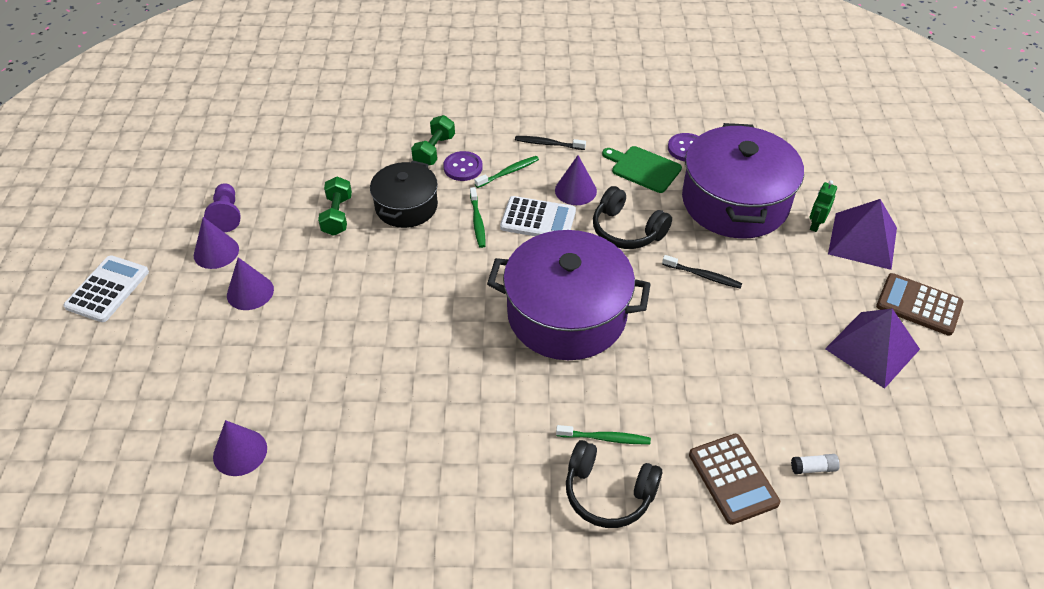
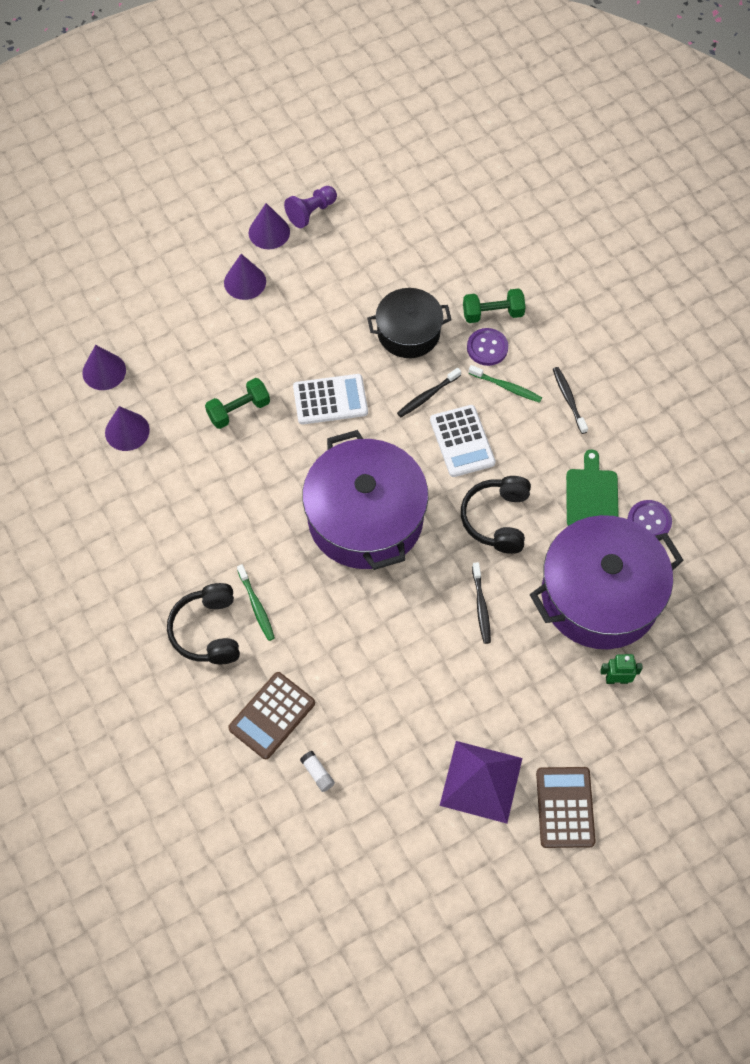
camera: 60 degrees right, 15 degrees up
(107, 289) = (188, 190): white calculator -> white calculator (330, 400)
(337, 216) = (363, 289): green dumbbell -> green dumbbell (239, 410)
(477, 221) = (427, 396): green toothbrush -> black toothbrush
(575, 190) = (521, 453): purple cone -> purple cone (127, 431)
(862, 240) = (623, 730): purple pyramid -> none

